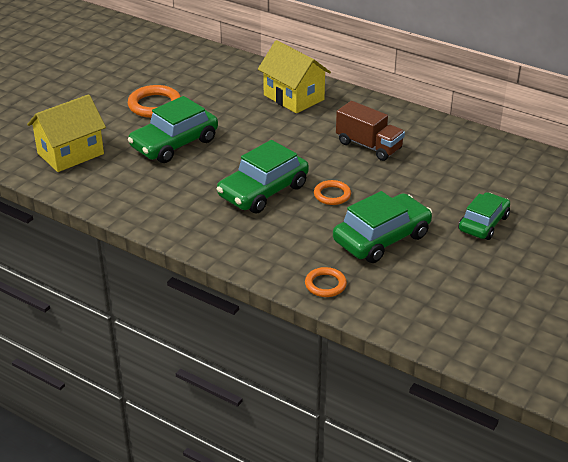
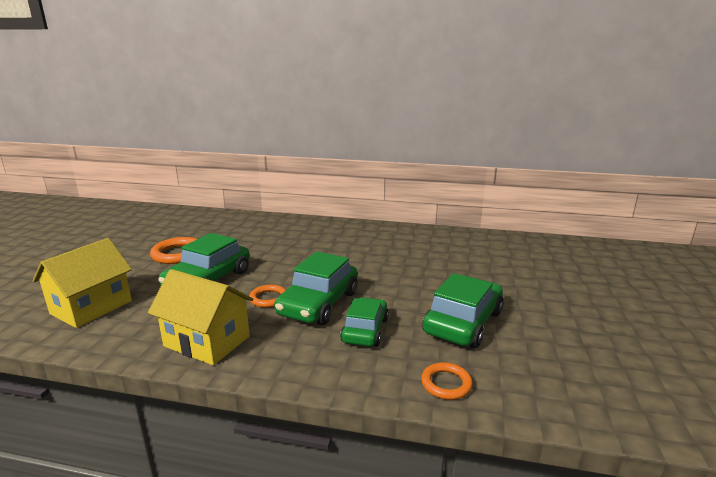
camera: 20 degrees left, 15 degrees down
(294, 97) = (304, 231): yellow house -> yellow house (207, 341)
(332, 195) = (387, 294): orange ring -> orange ring (268, 298)
(368, 146) = (390, 253): brown truck -> none
(483, 223) = (537, 292): green car -> green car (365, 330)

